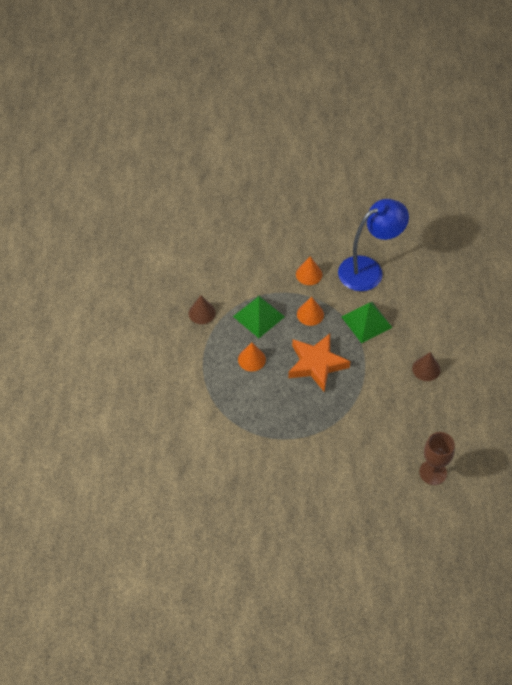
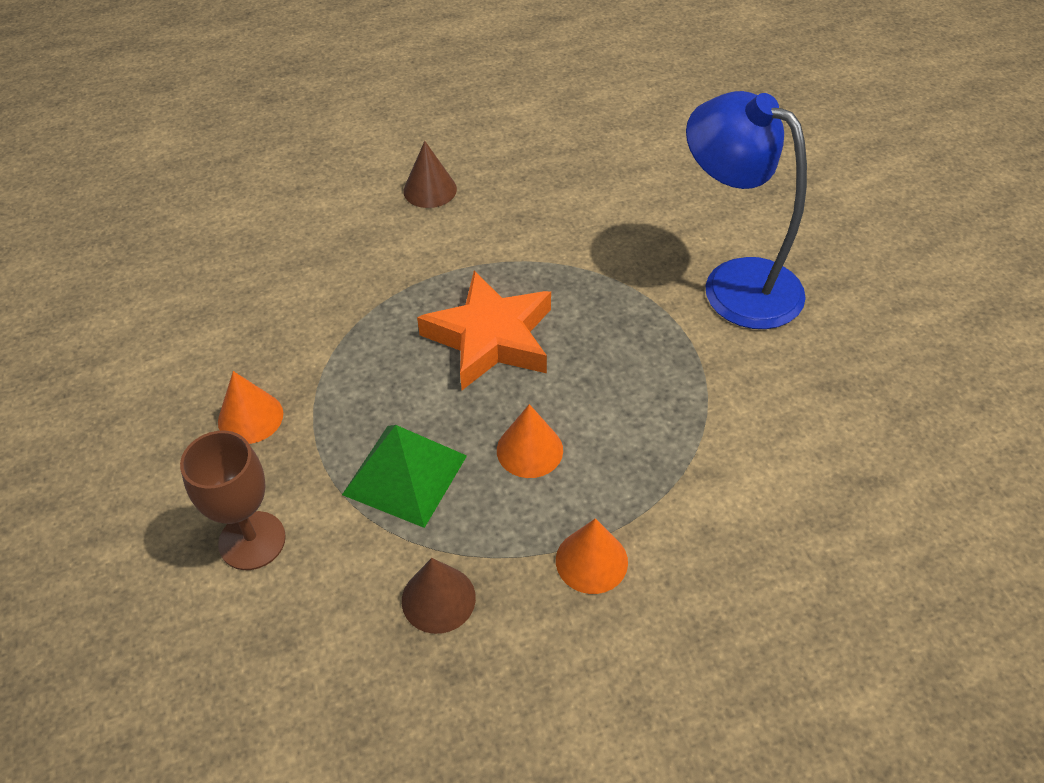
camera: 110 degrees left, 5 degrees down
(310, 314) = (365, 383): orange cone -> orange cone (591, 561)
(366, 322) = (352, 290): green pyramid -> none
(369, 270) = (211, 320): blue lamp -> blue lamp (735, 283)
(433, 472) = (632, 141): brown goblet -> brown goblet (252, 540)

